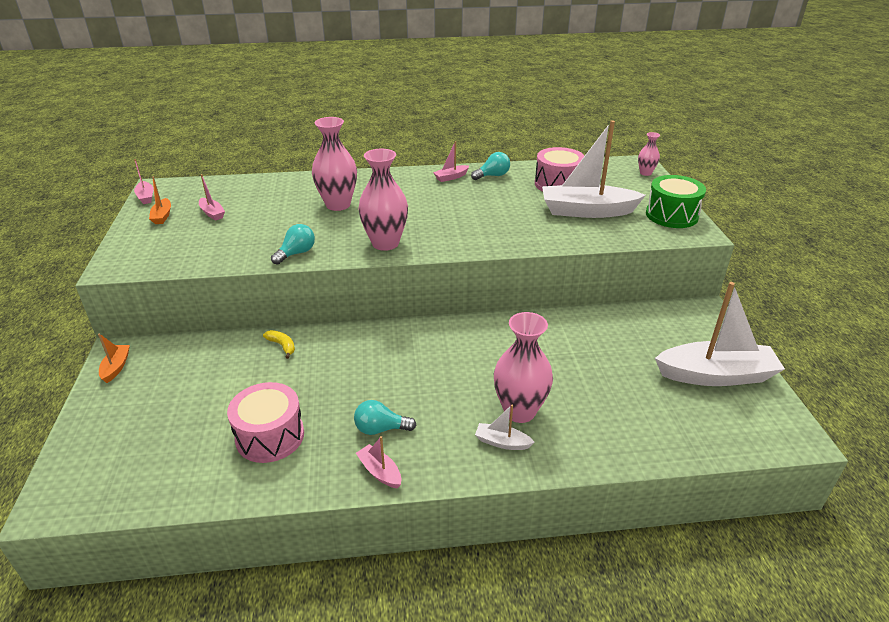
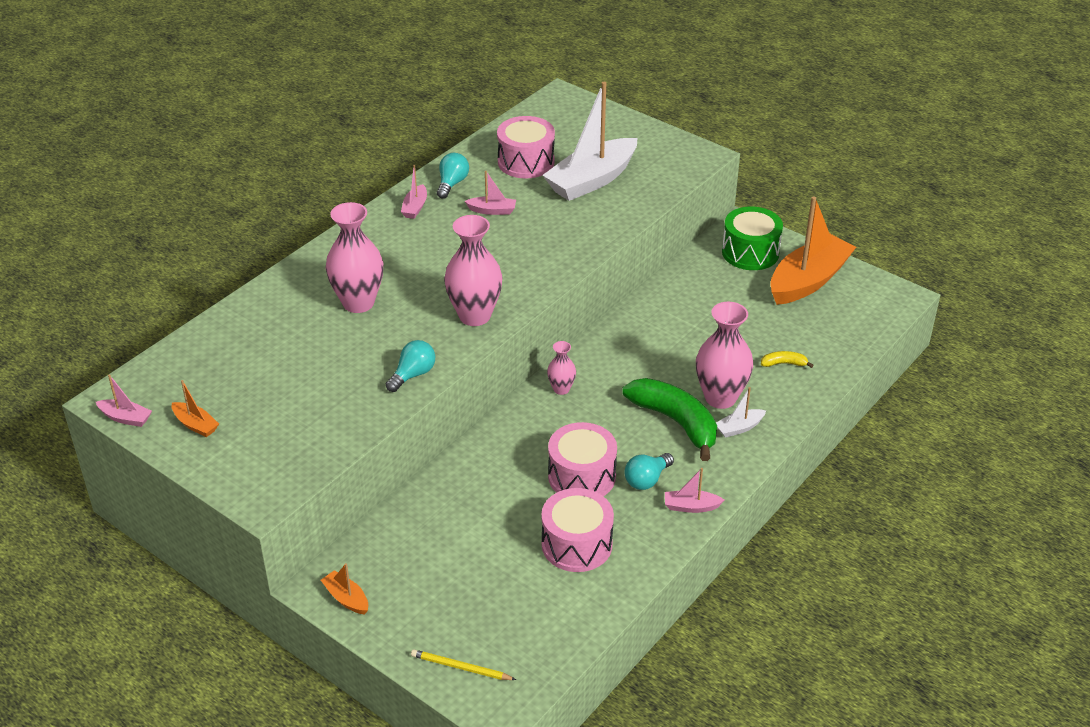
camera: 45 degrees left, 5 degrees up
(84, 457) = (461, 667): none -> yellow pencil
(212, 213) = (245, 389): pink boat -> pink boat (492, 210)
(282, 346) = (463, 477): yellow banana -> yellow banana (783, 363)
(296, 253) = (413, 375): turquoise light bulb -> turquoise light bulb turned 45 degrees clockwise
(344, 395) = (581, 476): none -> pink drum
(461, 405) = (675, 422): none -> green banana
(645, 173) = (582, 106): pink vase -> pink vase (561, 389)
(671, 215) = (662, 147): green drum -> green drum (750, 252)
(715, 375) = (808, 281): white boat -> orange boat

